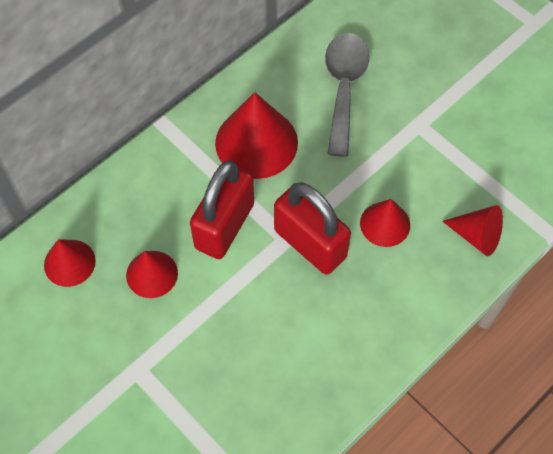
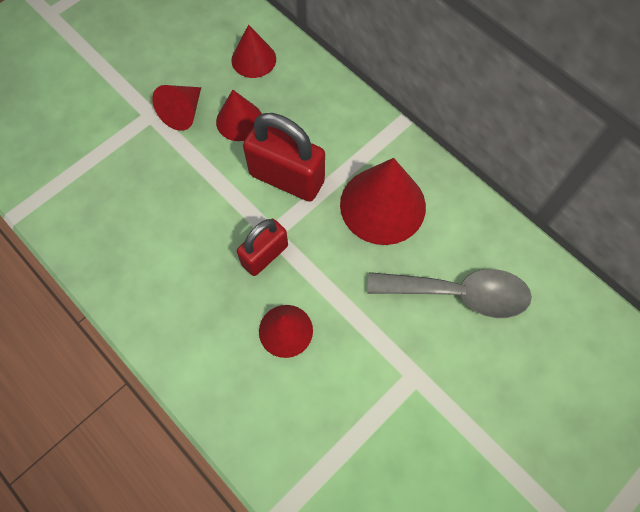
camera: 90 degrees right, 5 degrees up
(310, 244) = (265, 255): red padlock -> red padlock, size x0.64
(477, 236) = (268, 432): red cone -> red cone (183, 113)

